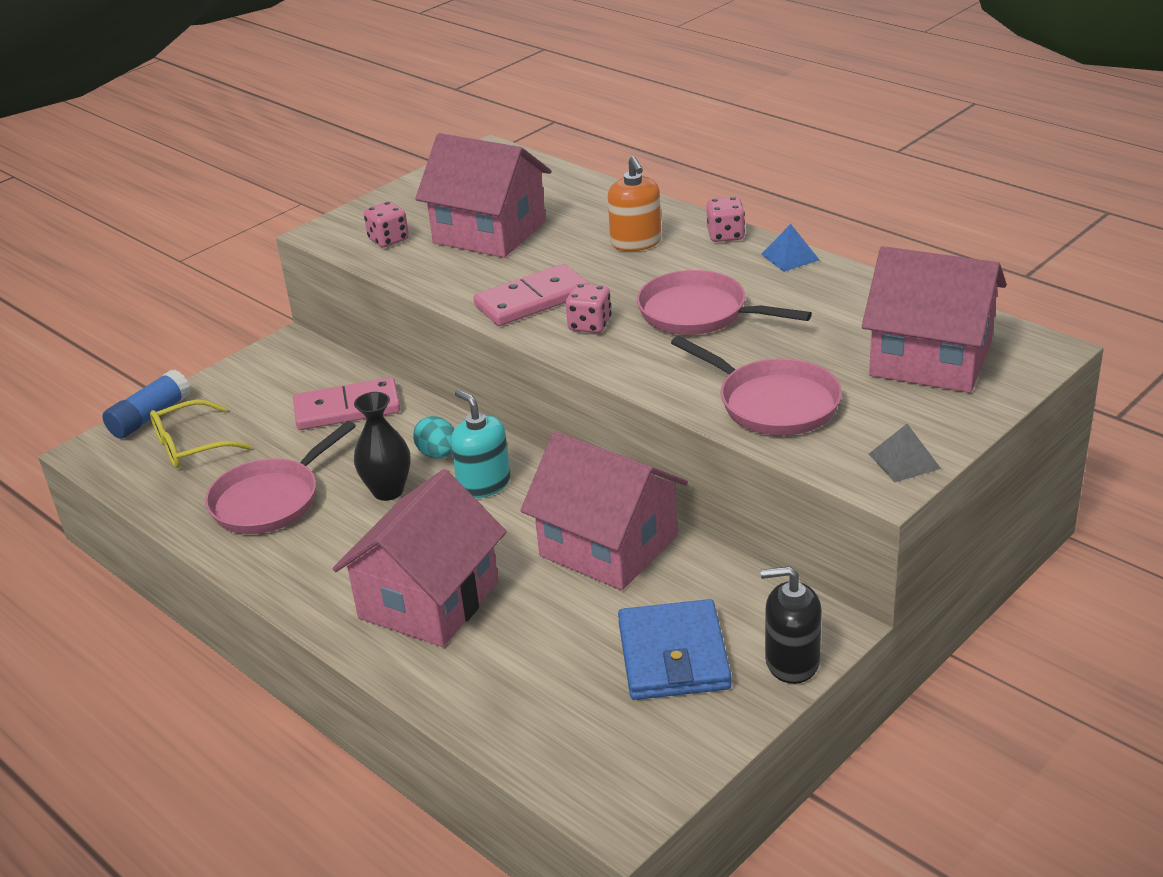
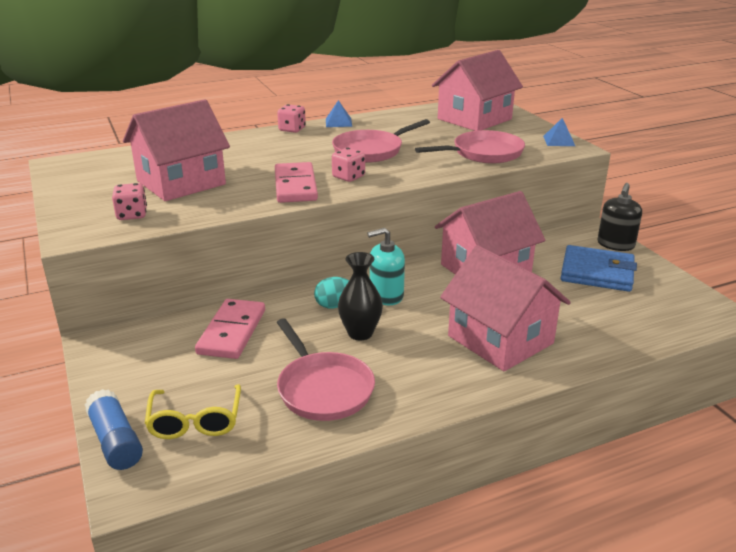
camera: 70 degrees left, 5 degrees down
(636, 242) = (265, 149): orange soap dispenser -> none
(904, 461) = (559, 141): grey pyramid -> blue pyramid

